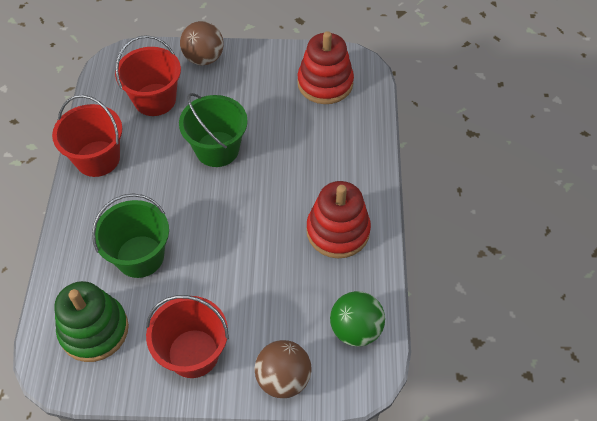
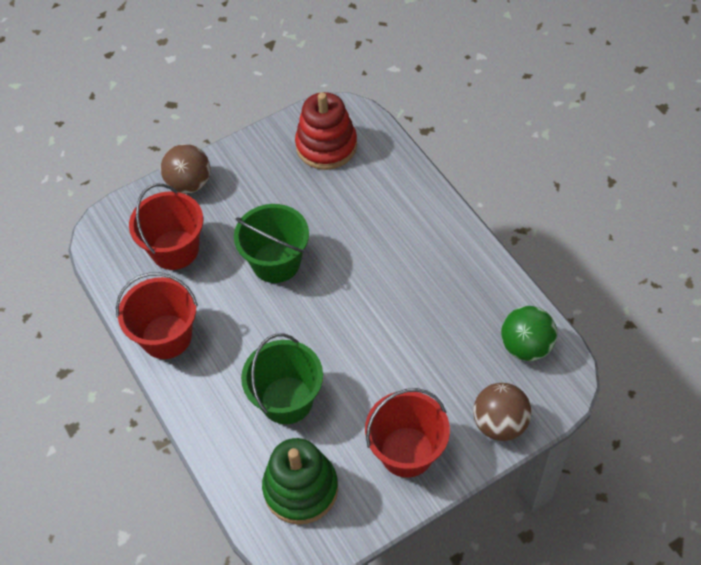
camera: 30 degrees left, 0 degrees up
(338, 231) = (445, 273): red stacking toy -> none

